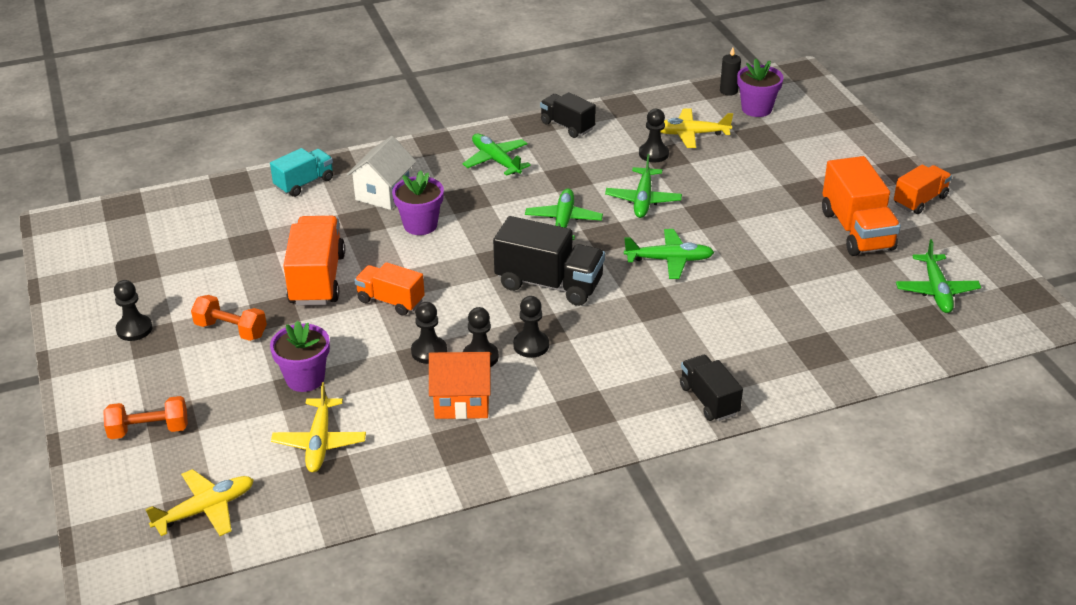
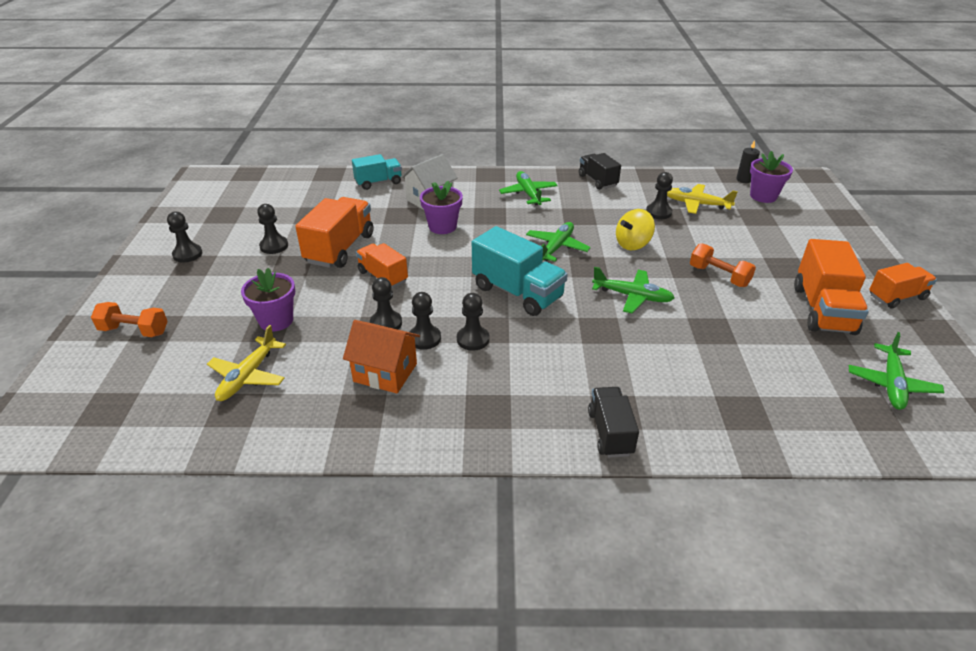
camera: 20 degrees right, 0 degrees up
(205, 510) = (118, 409): yellow plane -> none
(231, 330) = (252, 270): orange dumbbell -> orange dumbbell (719, 276)
(234, 294) = (274, 246): none -> black pawn
(549, 284) = (517, 292): black truck -> turquoise truck
(643, 199) = (633, 244): green plane -> yellow spinning top

